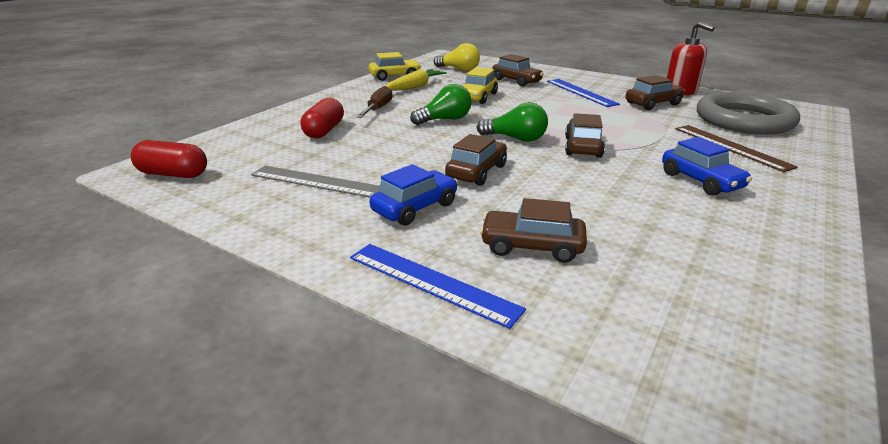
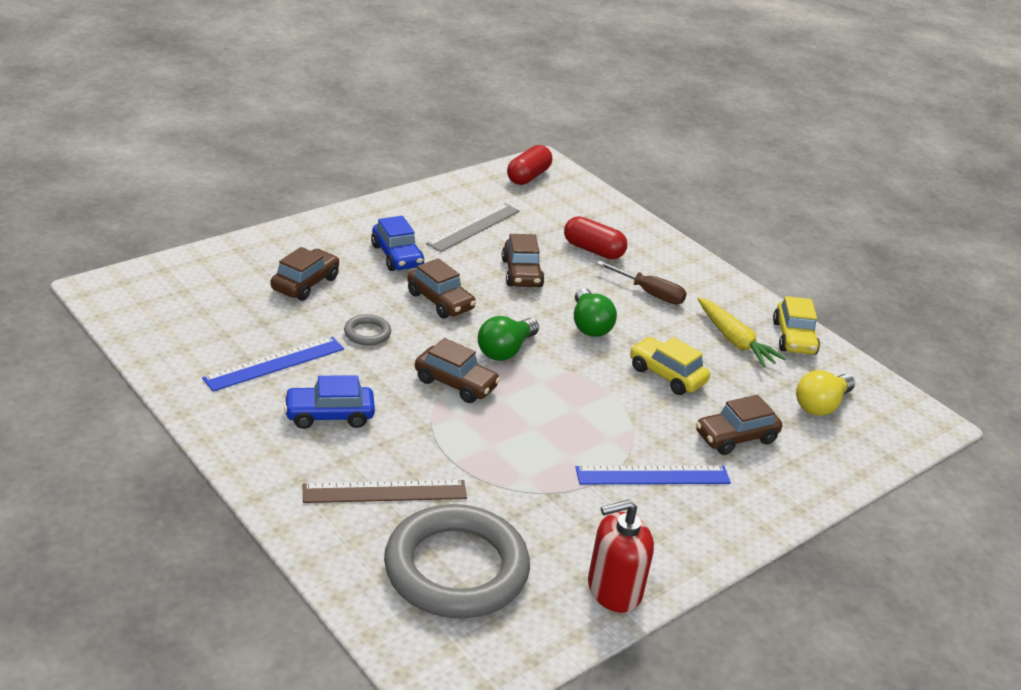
camera: 105 degrees right, 5 degrees up
(431, 282) = (299, 238): blue ruler -> blue ruler (274, 363)
(571, 191) = (367, 333): none -> grey ring
(653, 104) = (567, 519): brown car -> brown car (521, 273)

